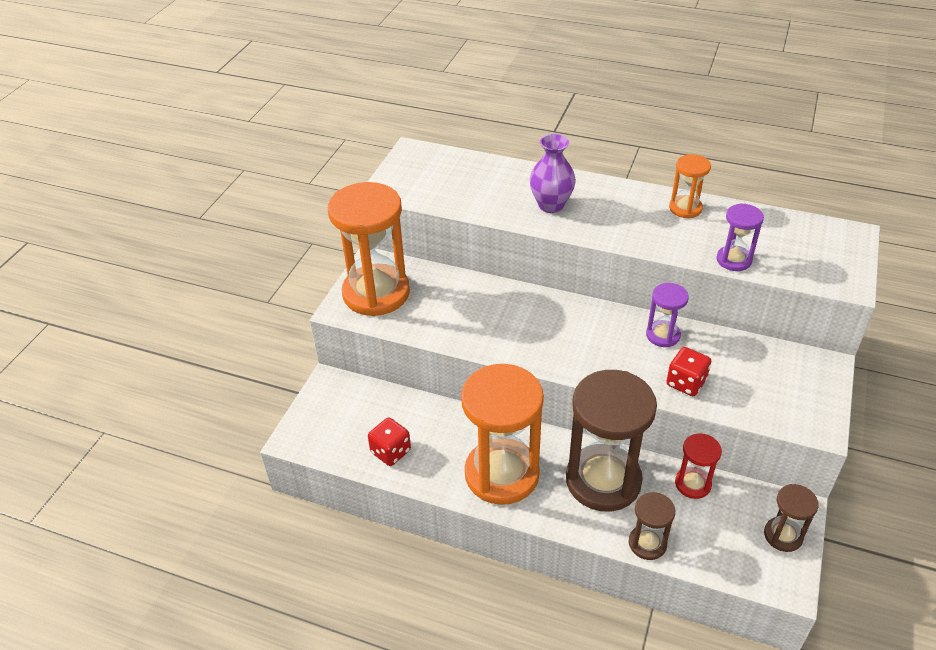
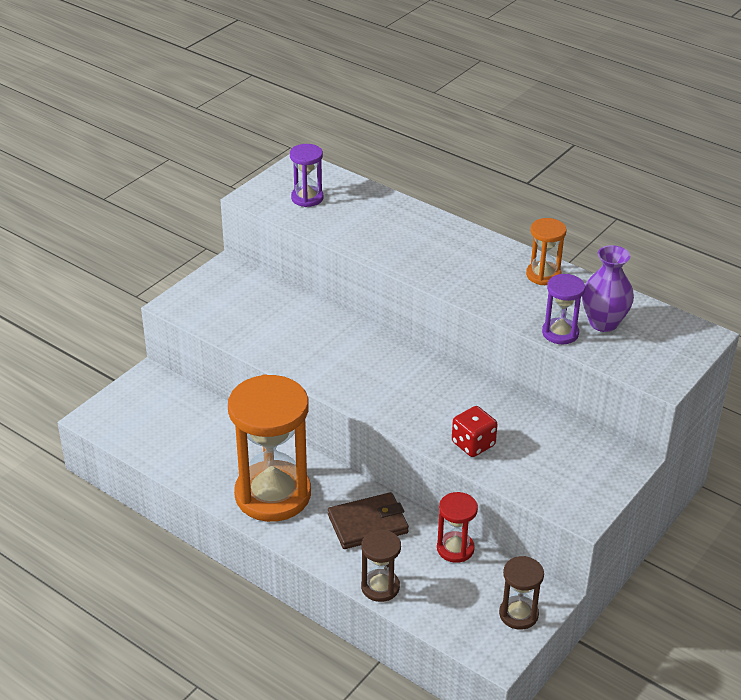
camera: 15 degrees right, 5 degrees down
(376, 293) = (215, 297): orange hourglass -> none
(390, 451) = (177, 450): red dice -> none
(551, 205) = (408, 244): purple vase -> purple vase (603, 323)
(603, 480) = (368, 524): brown hourglass -> brown wallet
(663, 335) = (476, 397): purple hourglass -> purple hourglass (307, 198)

